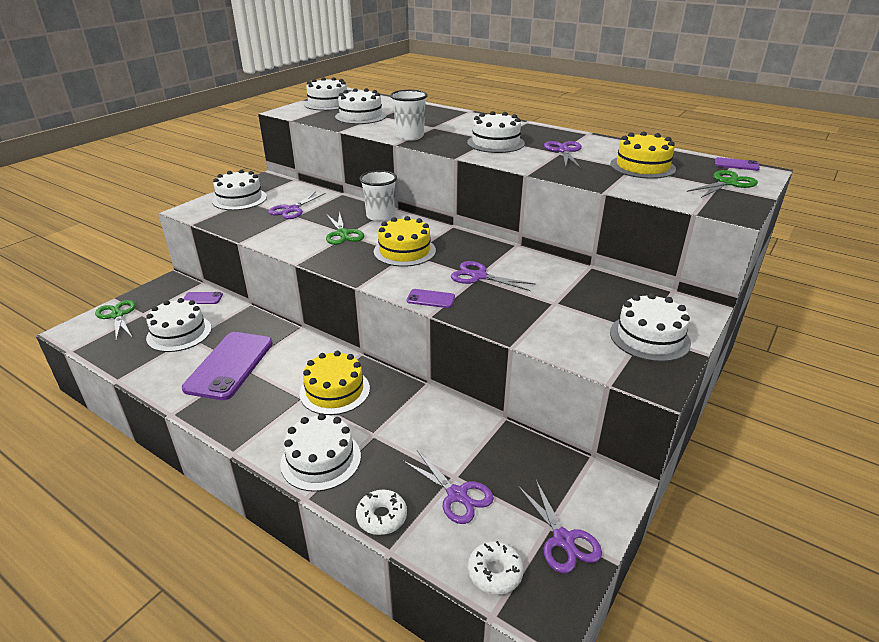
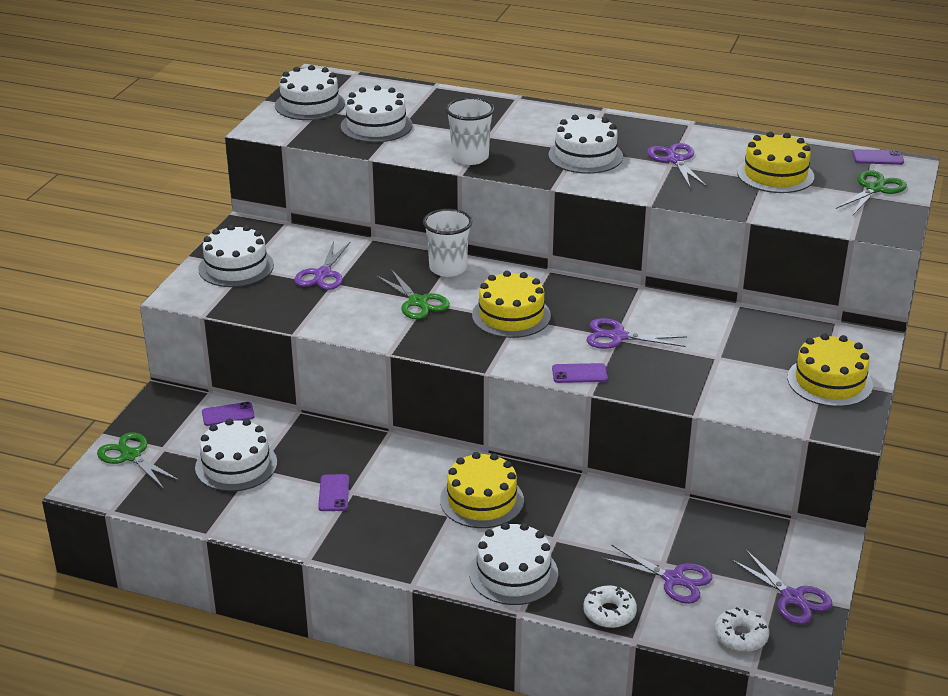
camera: 15 degrees left, 0 degrees up
(229, 365) = (333, 493): purple phone -> purple phone, size x0.44
(649, 337) = (829, 381): white cake -> yellow cake

